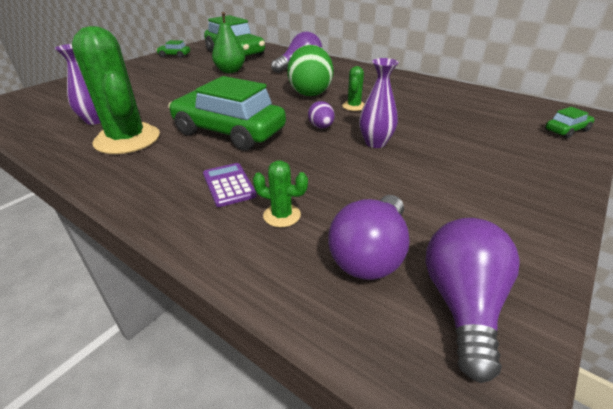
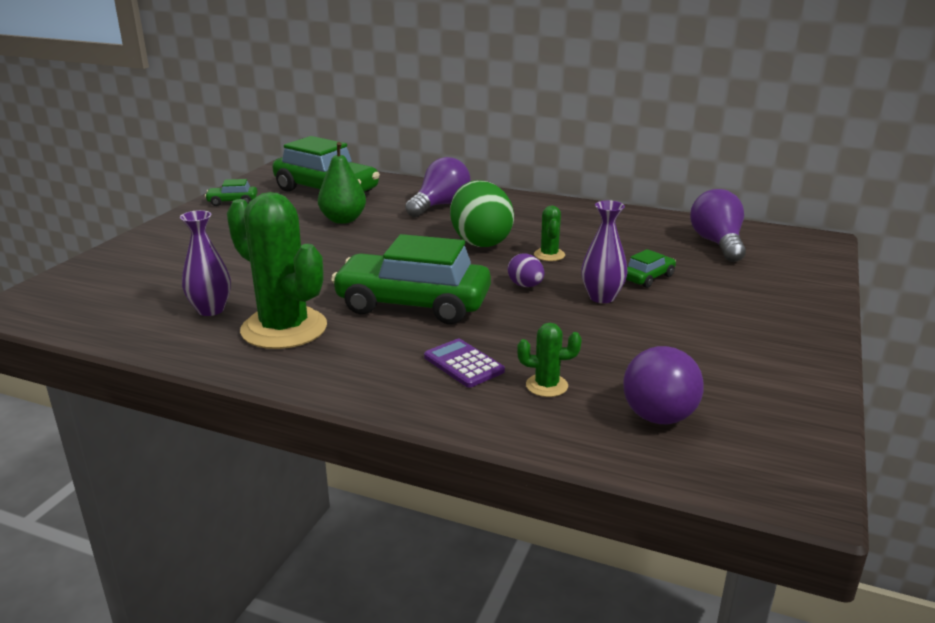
camera: 15 degrees left, 10 degrees down
(462, 304) = (760, 432): purple light bulb -> purple light bulb (717, 243)
(566, 130) = (803, 260): green car -> green car (648, 278)

